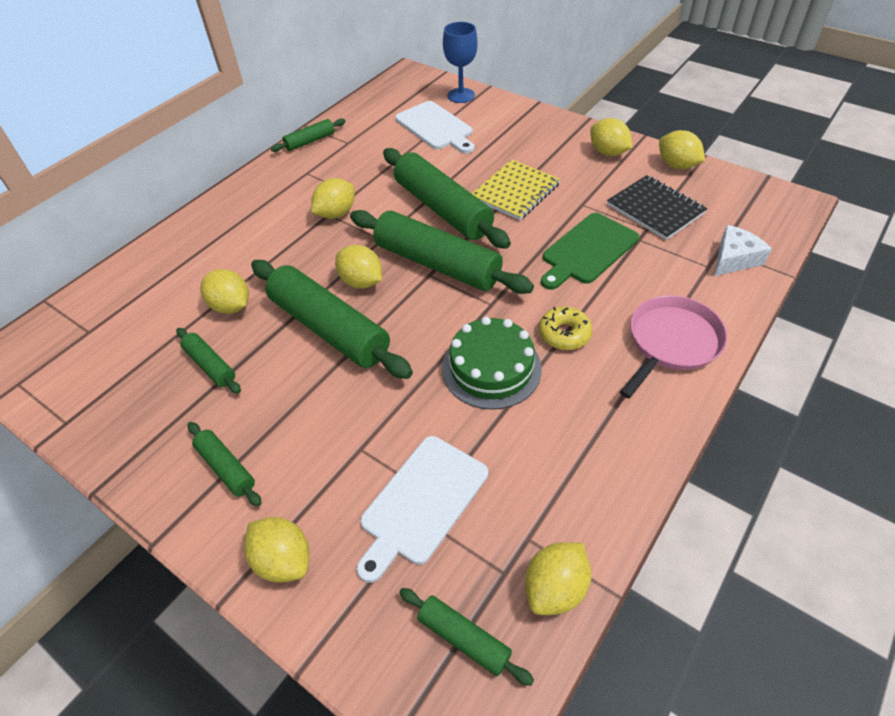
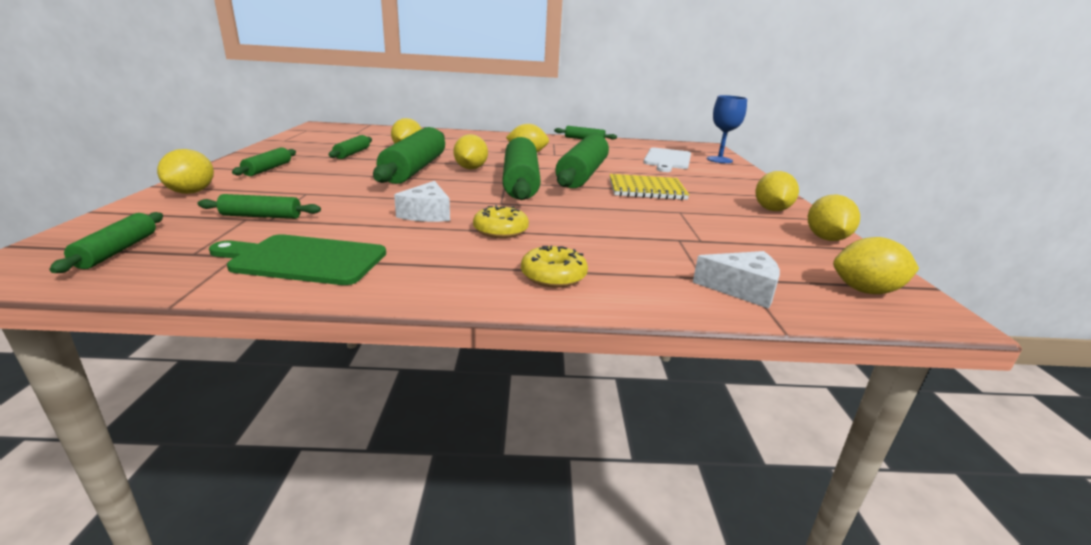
camera: 50 degrees right, 25 degrees down
(421, 502) = (261, 216): white cutting board -> green rolling pin
(491, 368) = (427, 214): green cake -> white cheese
(555, 588) = (177, 275): yellow lemon -> yellow lemon (865, 291)
(587, 250) = (623, 222): green cutting board -> green cutting board (304, 260)
(655, 209) = (737, 239): black notebook -> none
(671, 342) = (553, 276): pink pan -> yellow donut

